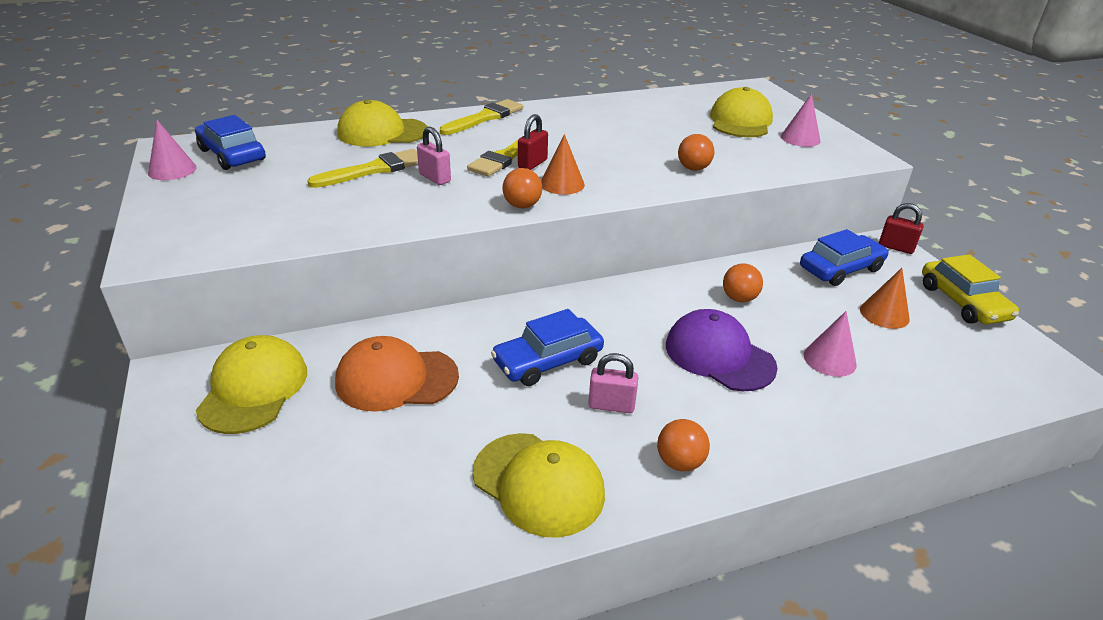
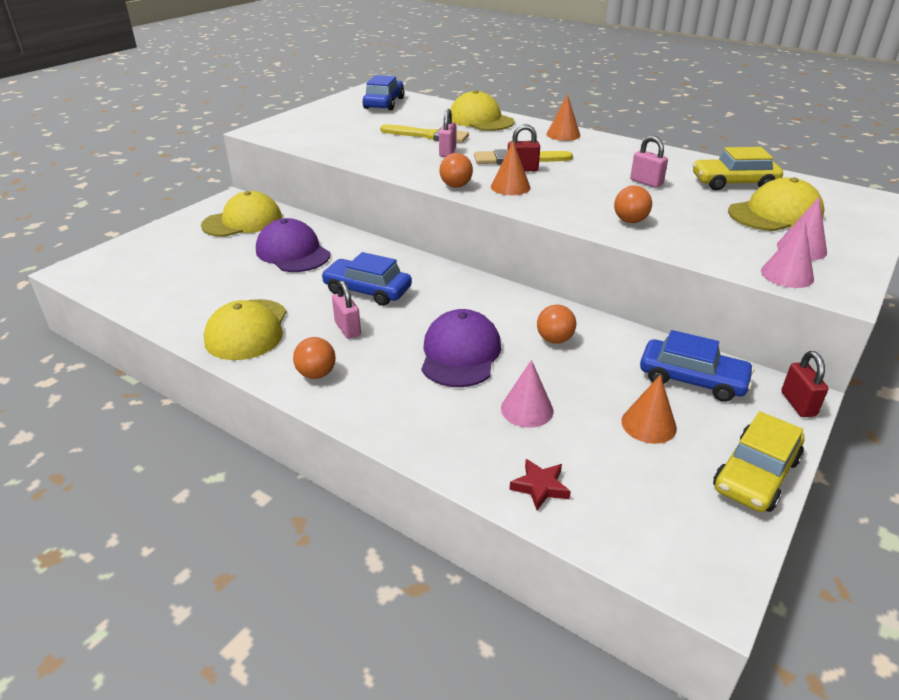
camera: 55 degrees right, 0 degrees up
(172, 170) = (346, 100): pink cone -> pink cone (787, 275)
(396, 379) = (293, 252): orange cap -> purple cap
(485, 118) = (563, 134): yellow brush -> orange cone
(632, 133) = (646, 182): none -> pink padlock
(674, 109) = (733, 183): none -> yellow car
(935, 401) = (540, 487): none -> red star

